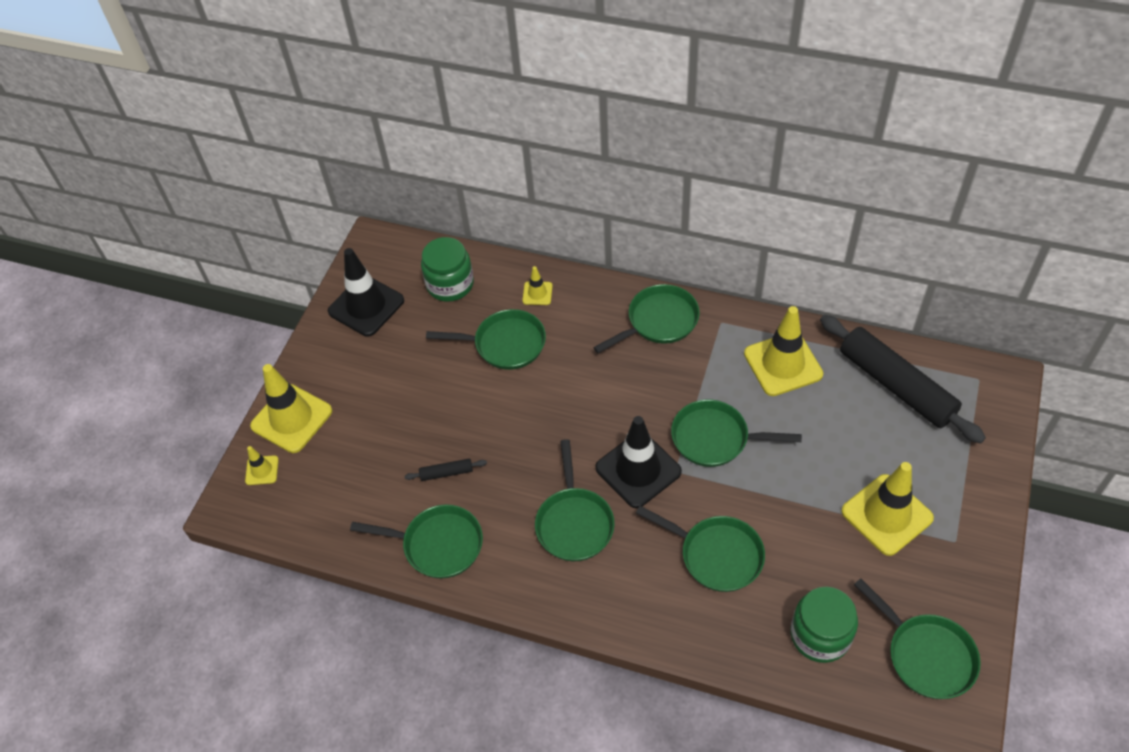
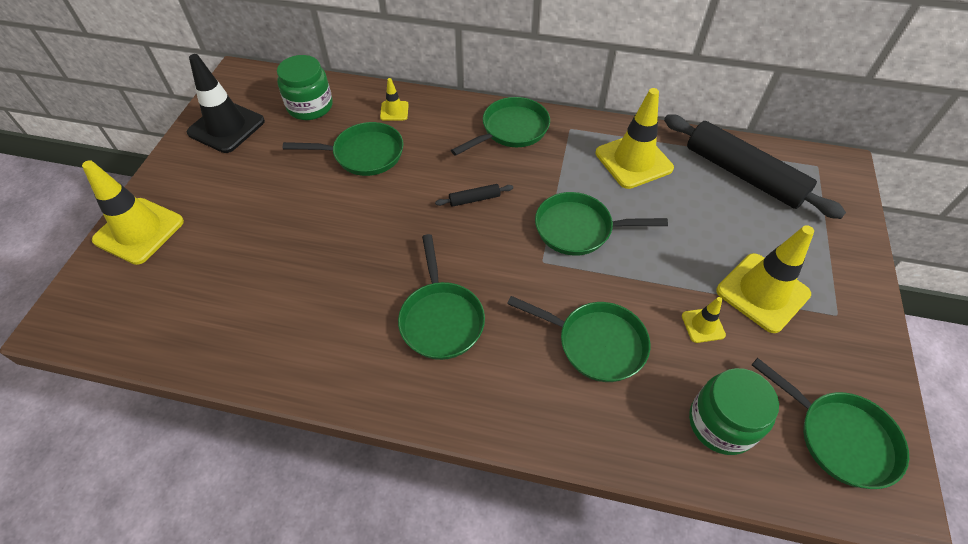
camera: 10 degrees left, 0 degrees up
(262, 470) = (99, 284): yellow traffic cone -> yellow traffic cone (703, 325)
(438, 545) = (291, 351): green pan -> none
(446, 473) = (303, 276): black rolling pin -> black rolling pin (474, 199)
(638, 470) = (504, 262): black traffic cone -> none

